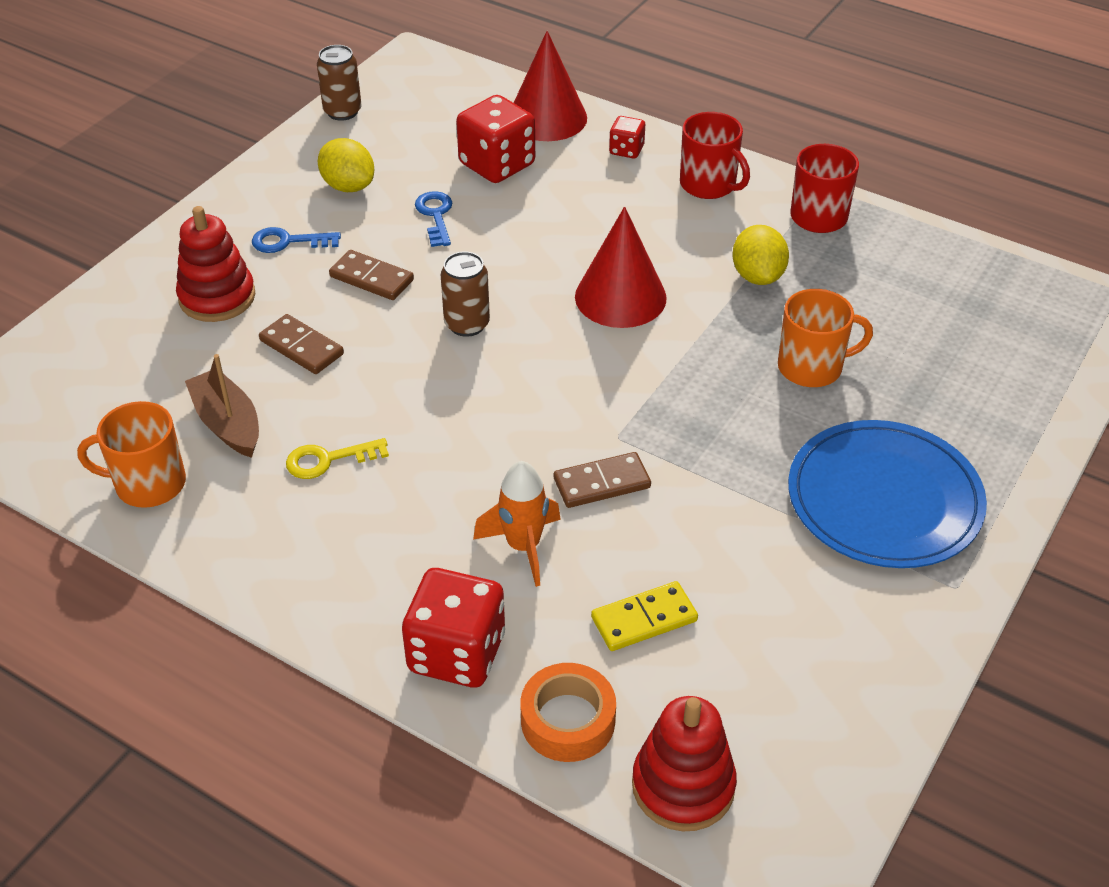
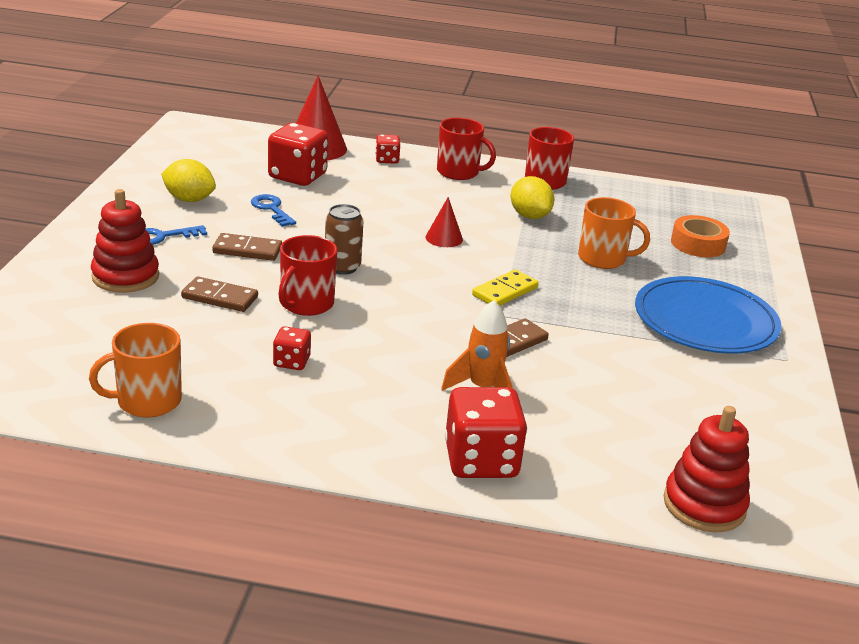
camera: 25 degrees left, 15 degrees down
(228, 424) = (191, 352): brown boat -> none
(328, 460) = (291, 362): yellow key -> red dice
(342, 111) = (153, 158): brown can -> none
(392, 375) = (306, 304): none -> red mug
(568, 720) = (594, 484): orange tape -> orange tape (698, 244)
(620, 297) = (444, 238): red cone -> red cone, size x0.53
(644, 619) = (601, 414): yellow domino -> yellow domino (505, 292)
(812, 367) = (603, 259): orange mug -> orange mug turned 45 degrees clockwise

